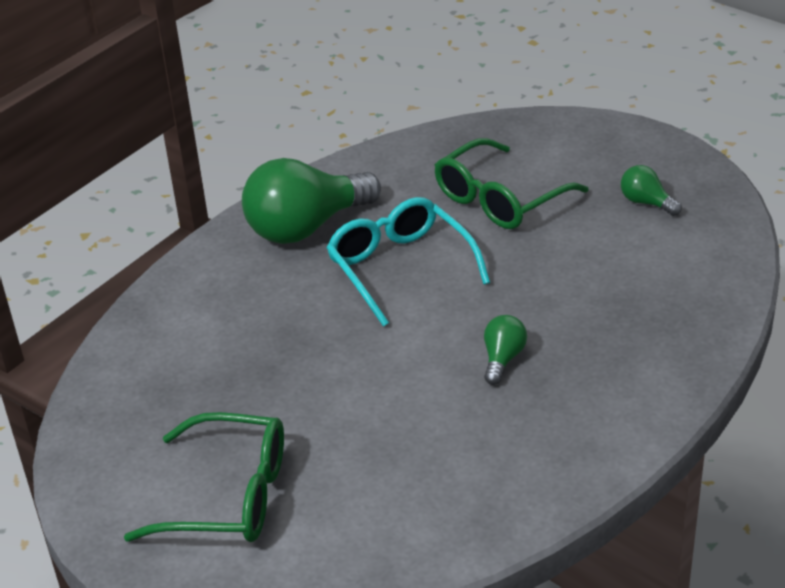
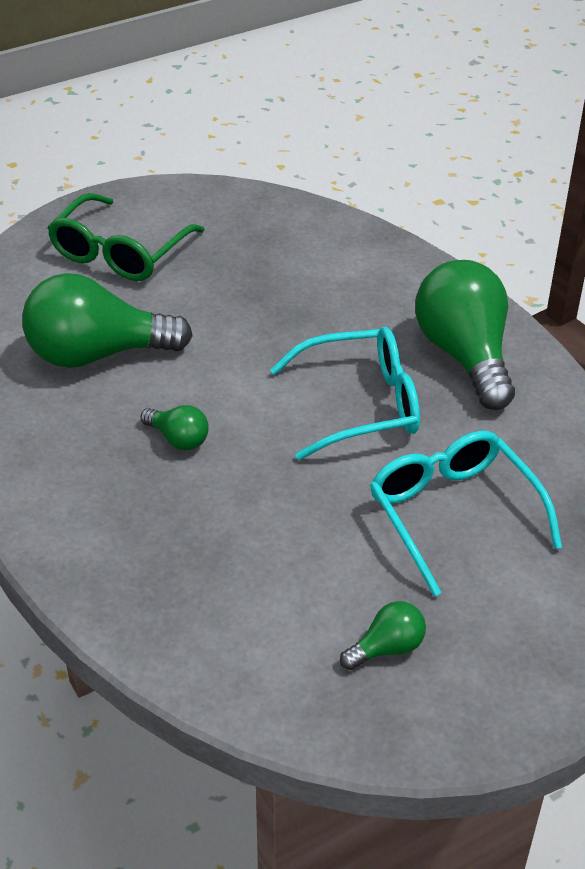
camera: 105 degrees right, 5 degrees up
(413, 452) = (97, 354): none -> green light bulb
(501, 198) = (454, 515): green glasses -> turquoise glasses

